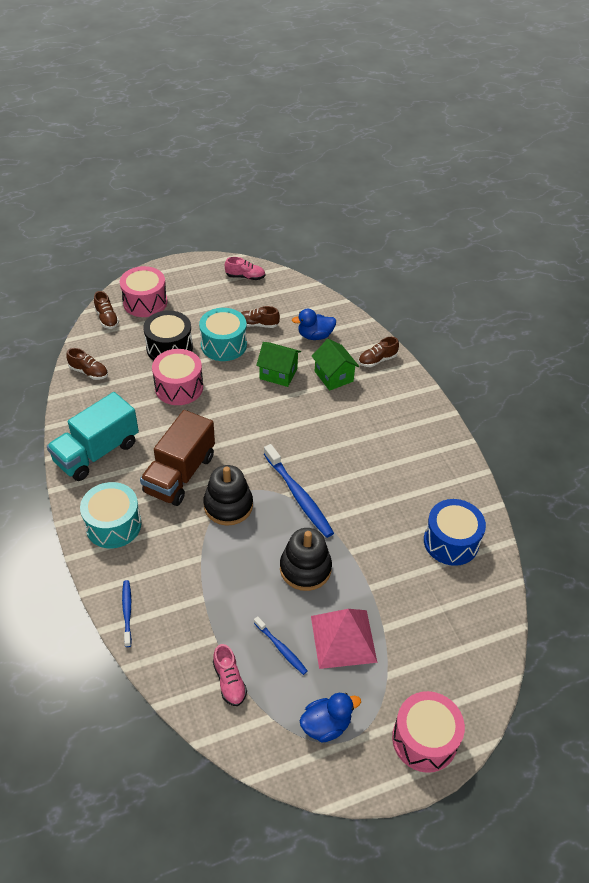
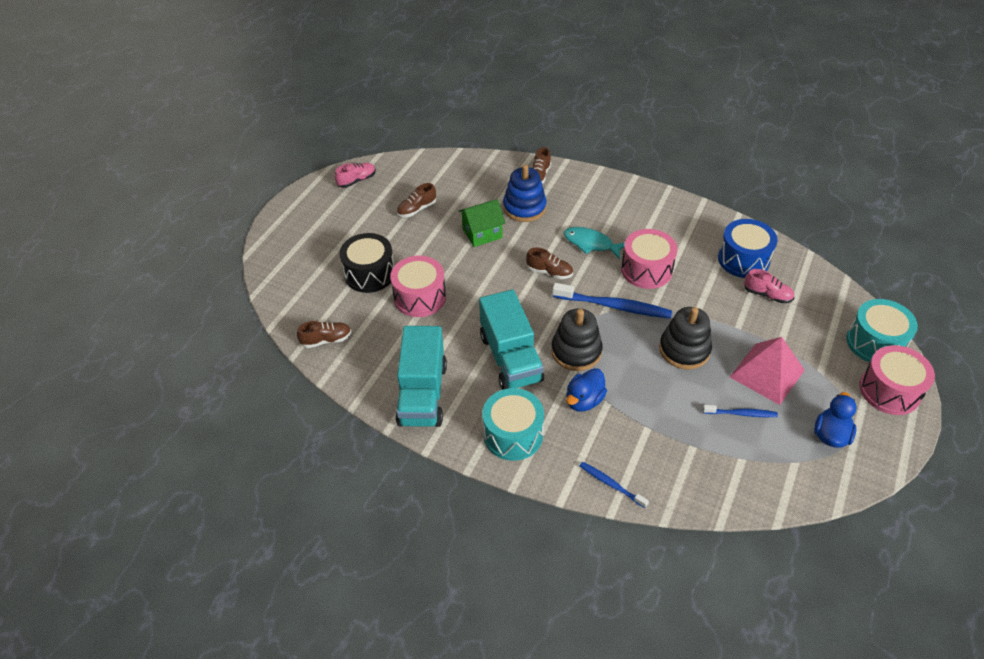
camera: 40 degrees left, 0 degrees up
(107, 318) = (281, 288): brown shoe -> brown shoe (549, 272)
(145, 302) = (298, 253): pink drum -> pink drum (646, 270)
(180, 474) = (510, 358): brown truck -> turquoise truck
(223, 345) = (411, 241): turquoise drum -> turquoise drum (875, 342)
(229, 681) = (740, 464): pink shoe -> pink shoe (767, 295)
(315, 336) = (471, 188): blue duck -> blue duck (584, 400)
(333, 376) = (524, 208): green house -> blue stacking toy
(346, 438) = (591, 243): none -> turquoise fish

